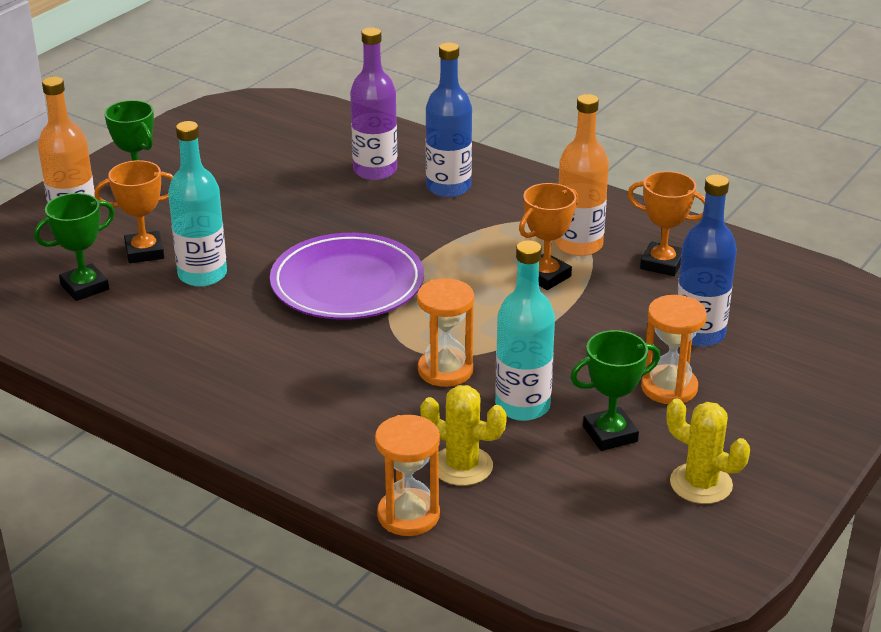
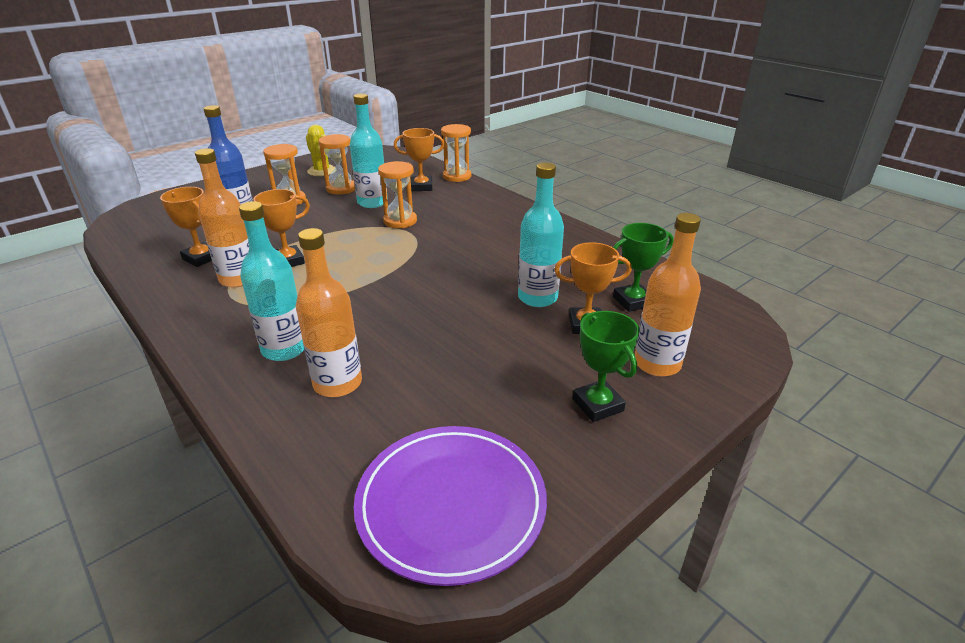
camera: 165 degrees left, 0 degrees up
(347, 283) = (429, 276): purple plate -> purple plate (451, 504)
(375, 170) = (337, 383): purple bottle -> orange bottle
(448, 187) = (284, 349): blue bottle -> turquoise bottle
(462, 466) = (421, 187): yellow cactus -> orange trophy
(610, 434) = (341, 189): green trophy -> orange hourglass

